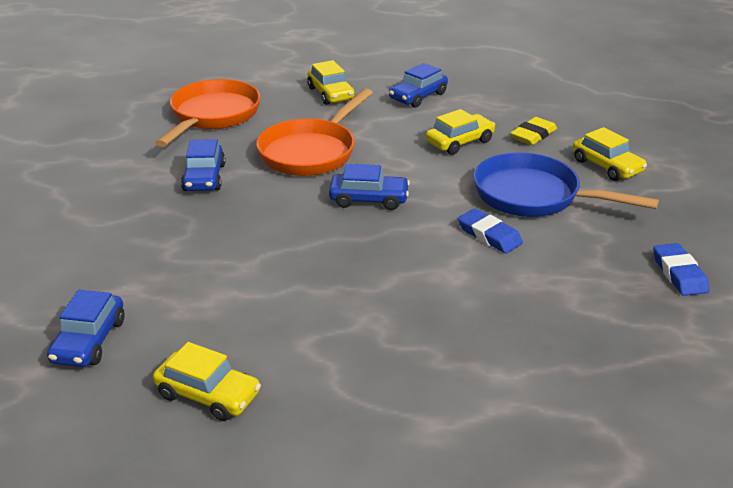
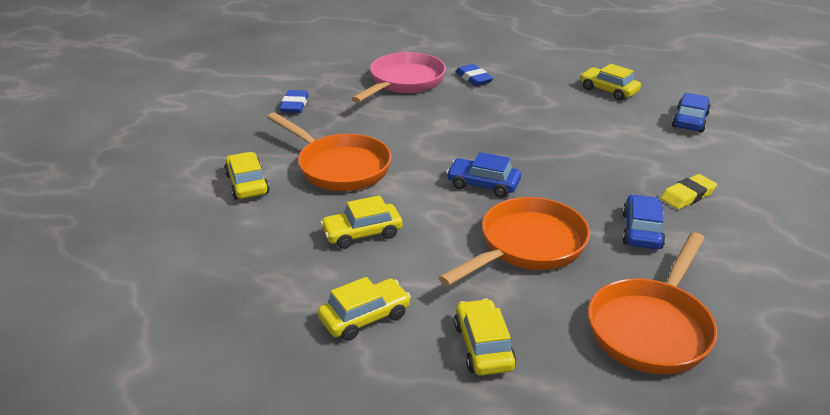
camera: 165 degrees left, 0 degrees up
(418, 96) = (365, 317): blue car -> yellow car
(489, 235) = (400, 143): blue eraser -> blue eraser (474, 78)
(533, 135) = (278, 230): yellow eraser -> yellow eraser (687, 195)
(534, 196) = (339, 167): blue pan -> orange pan
(565, 352) = (404, 82): none -> pink pan

